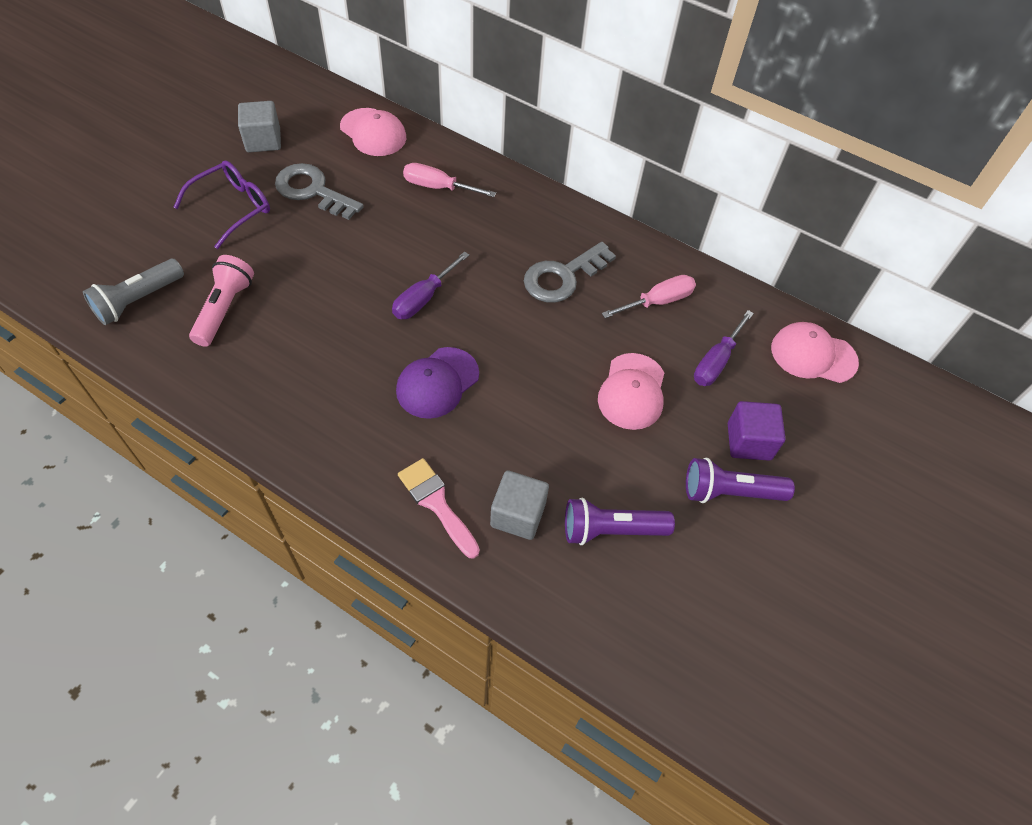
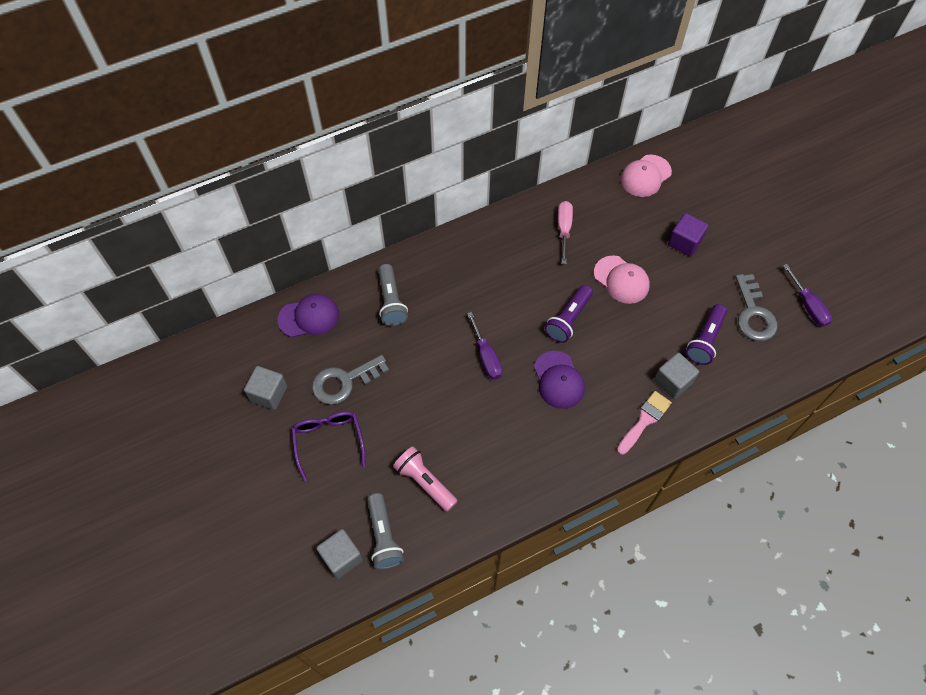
camera: 55 degrees left, 5 degrees up
(97, 275) = (341, 557): none -> grey cube
(373, 132) = (309, 317): pink cap -> purple cap
(437, 504) = (644, 420): pink brush -> pink brush turned 135 degrees clockwise
(438, 187) = (391, 301): pink screwdriver -> grey flashlight
(562, 277) = (515, 269): grey key -> grey key (753, 314)
(716, 361) = (623, 225): purple screwdriver -> purple screwdriver (808, 305)
(730, 492) = (710, 270): purple flashlight -> purple flashlight (568, 319)

